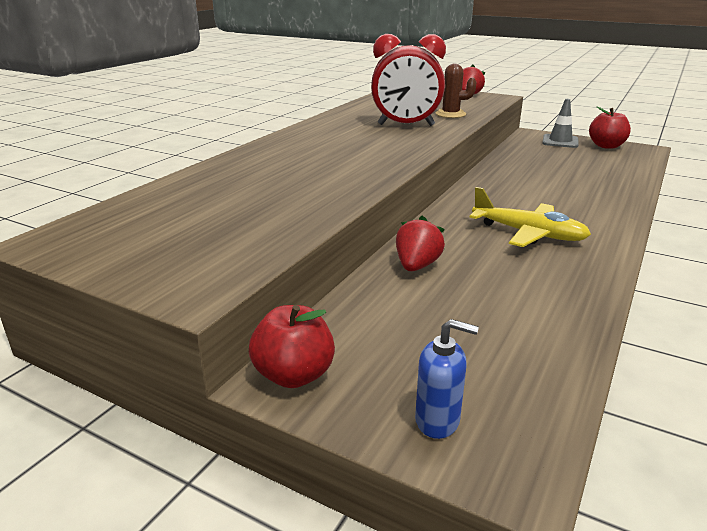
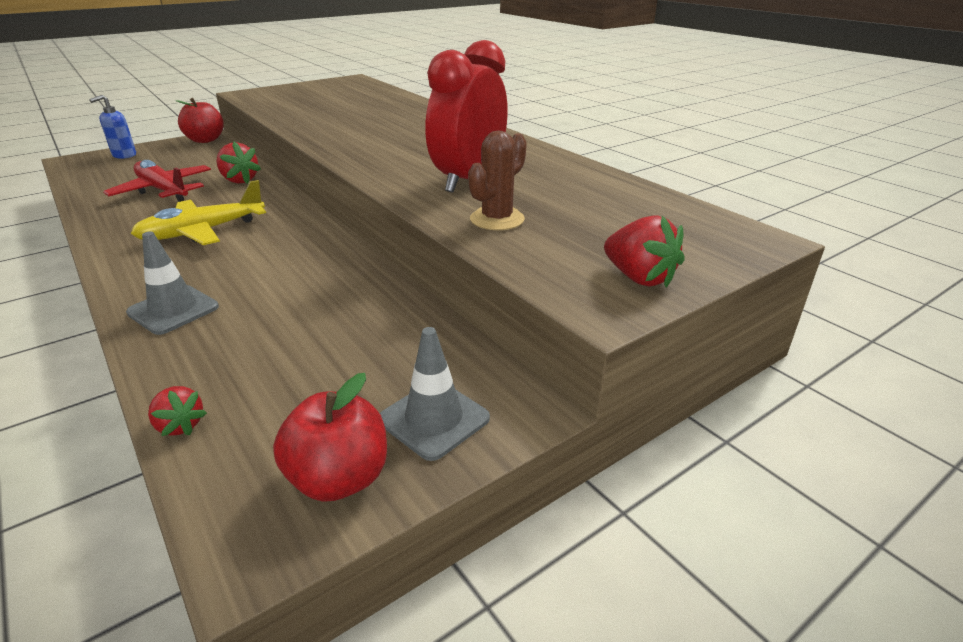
camera: 115 degrees right, 5 degrees up
(495, 296) = (163, 191): none -> red plane
(605, 201) = (173, 310): none -> grey traffic cone
(643, 170) = (180, 425): none -> red strawberry

